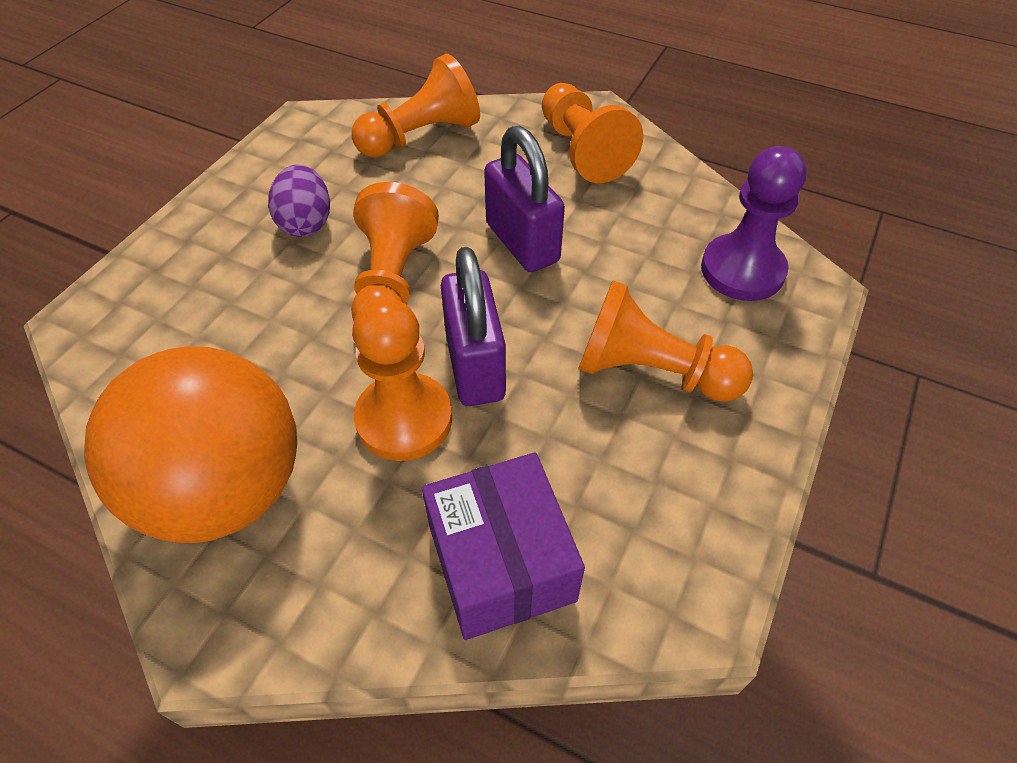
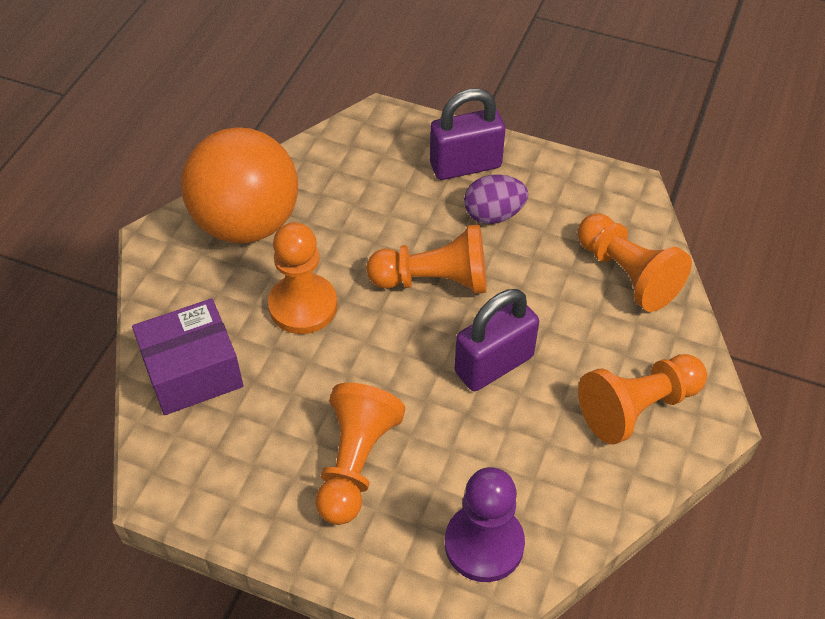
camera: 85 degrees right, 0 degrees up
(475, 366) = (353, 343): purple padlock -> purple padlock (465, 165)

